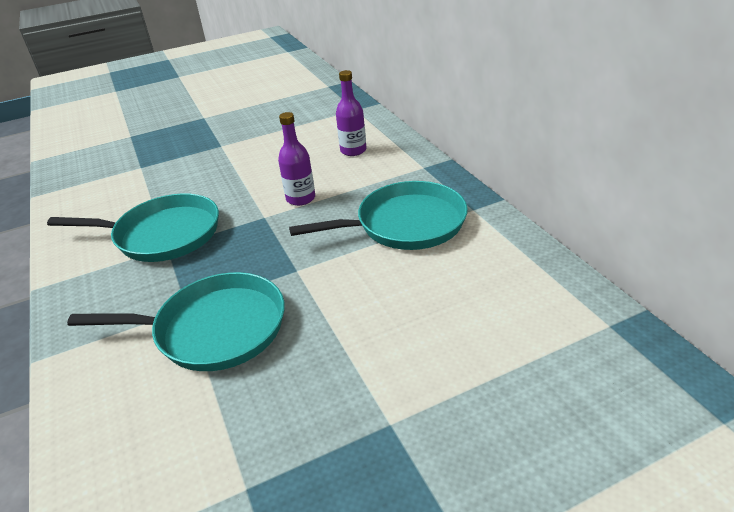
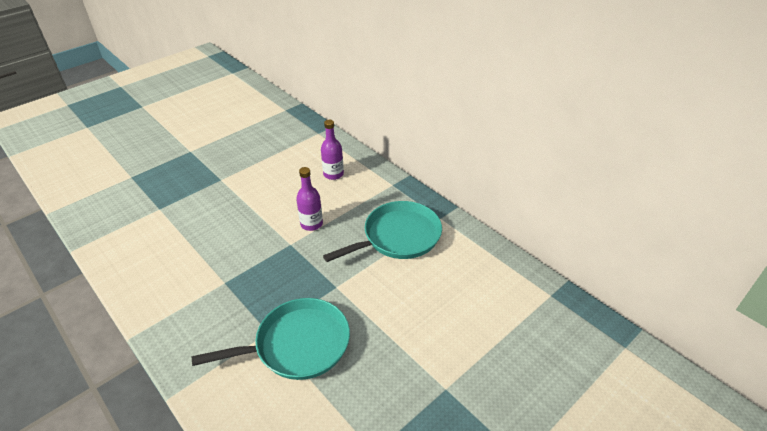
camera: 20 degrees left, 5 degrees up
(163, 235) = (215, 271): turquoise pan -> none

